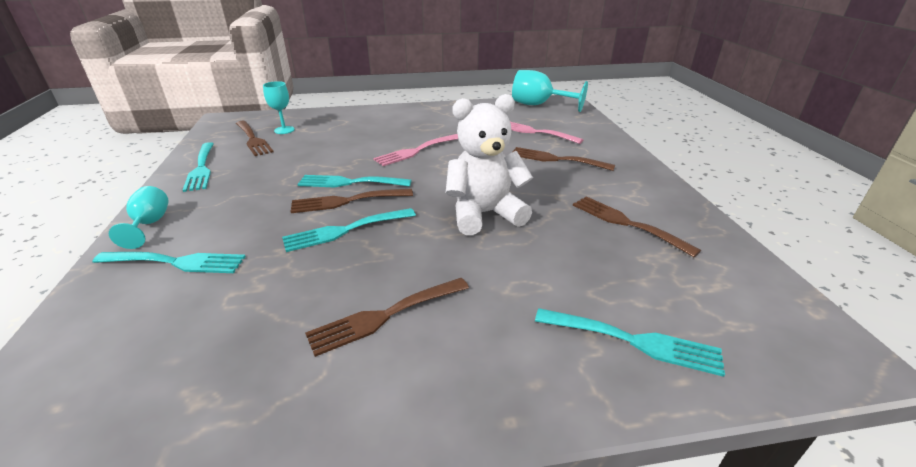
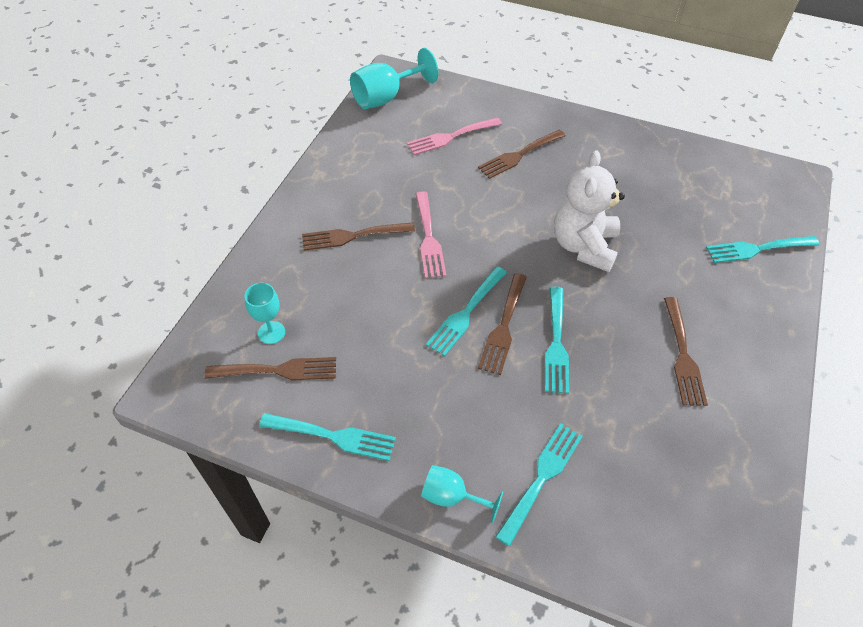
camera: 60 degrees left, 20 degrees up
(626, 223) = (642, 177): brown fork -> brown fork (353, 236)
(634, 341) = (757, 249): turquoise fork -> turquoise fork turned 150 degrees counterclockwise

